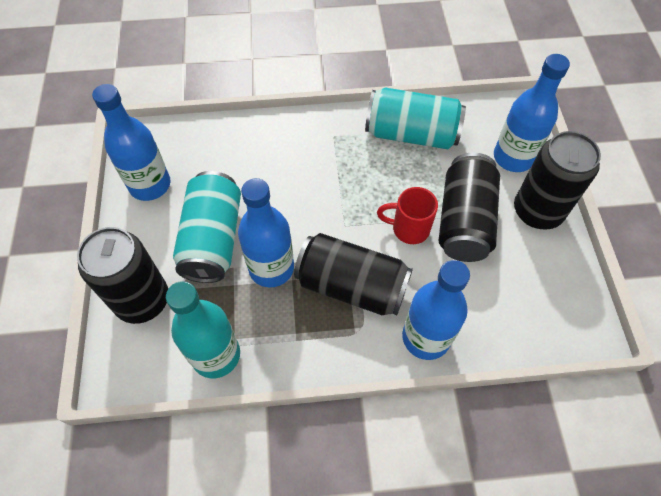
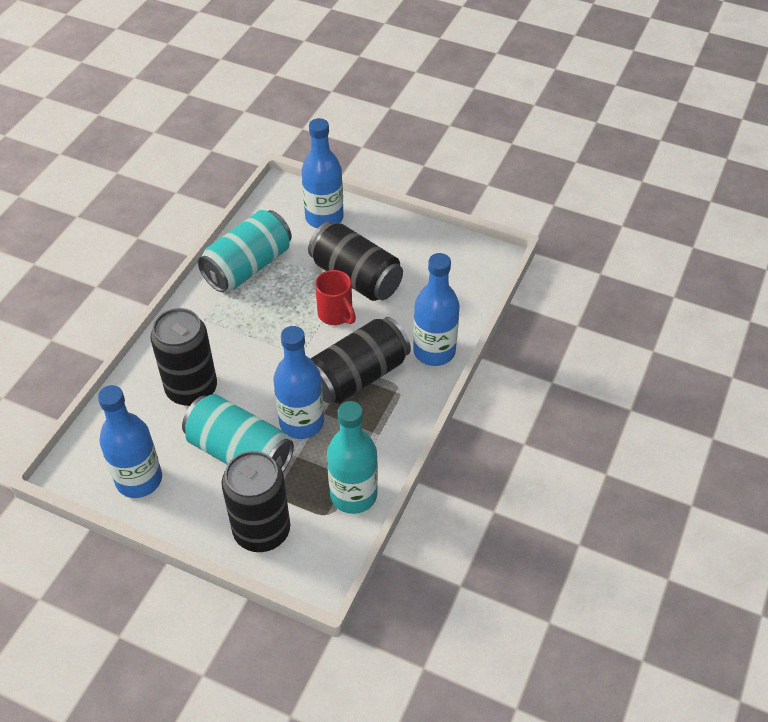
camera: 60 degrees left, 10 degrees down
(409, 229) = (336, 314): red mug -> red mug turned 75 degrees counterclockwise
(537, 211) = (382, 231): black can -> black can (191, 389)

